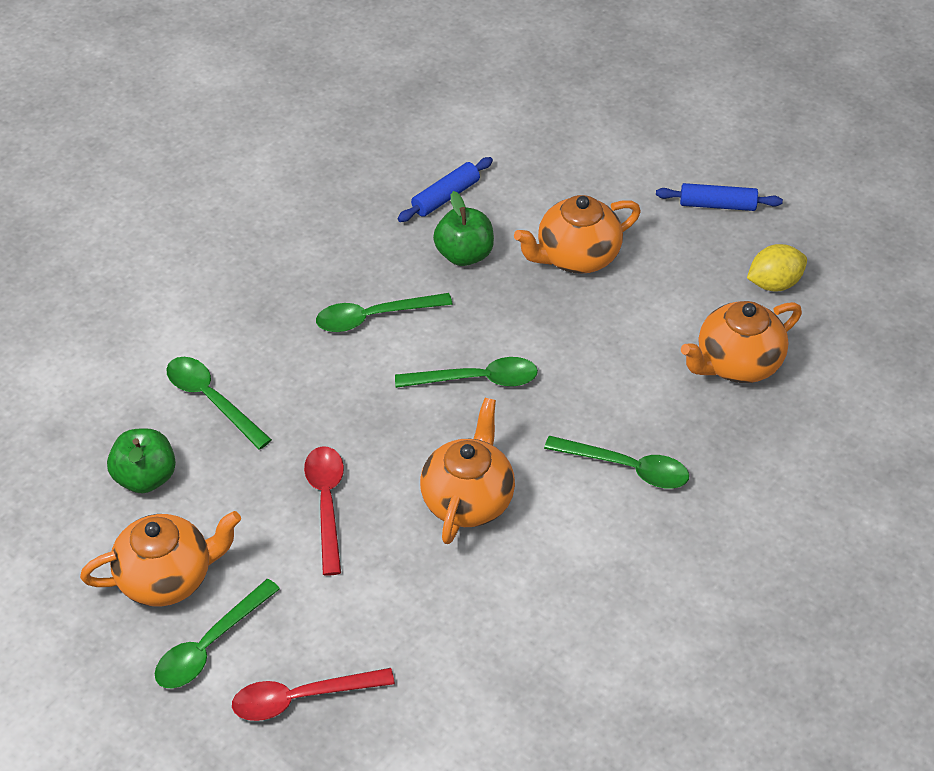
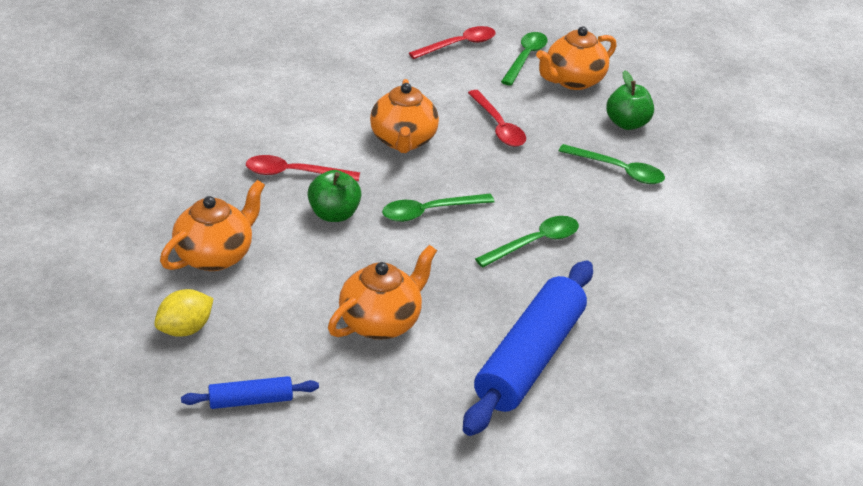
camera: 160 degrees right, 10 degrees down
(445, 197) = (529, 358): blue rolling pin -> blue rolling pin, size x2.11
(464, 254) = (485, 306): green apple -> green apple (334, 214)
(627, 468) = (294, 173): green spoon -> red spoon

